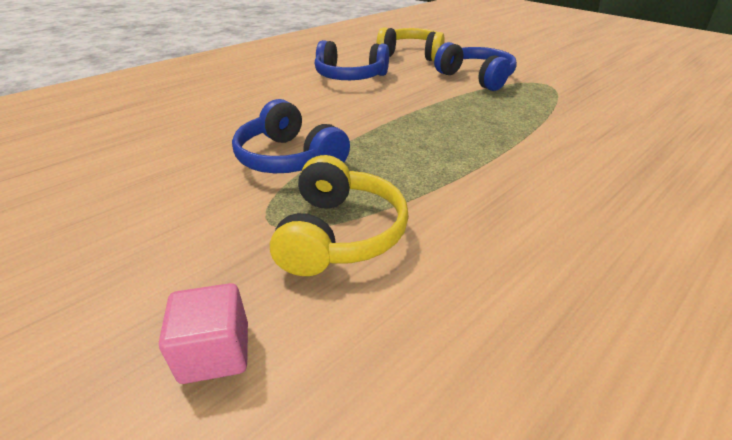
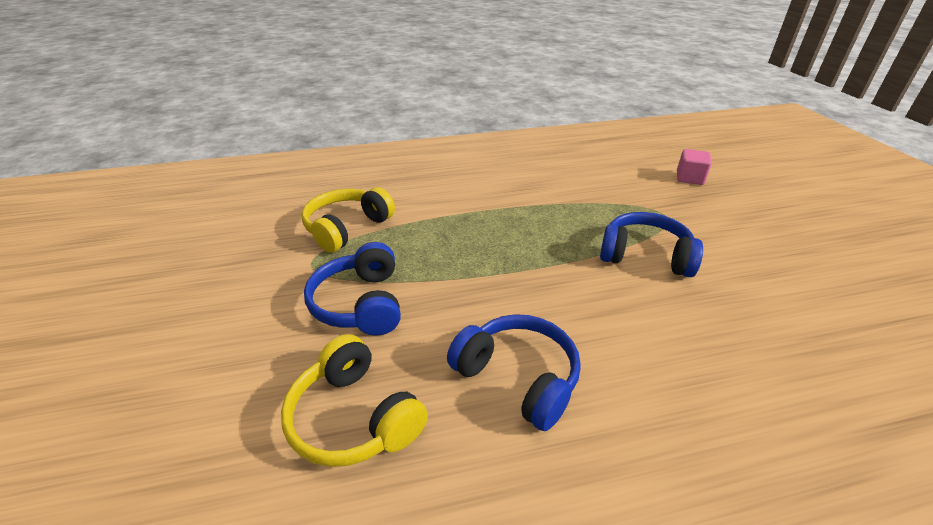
camera: 150 degrees left, 0 degrees up
(289, 159) = (645, 256): blue headphones -> blue headphones turned 60 degrees counterclockwise
(340, 234) = (624, 199): yellow headphones -> yellow headphones (347, 228)

